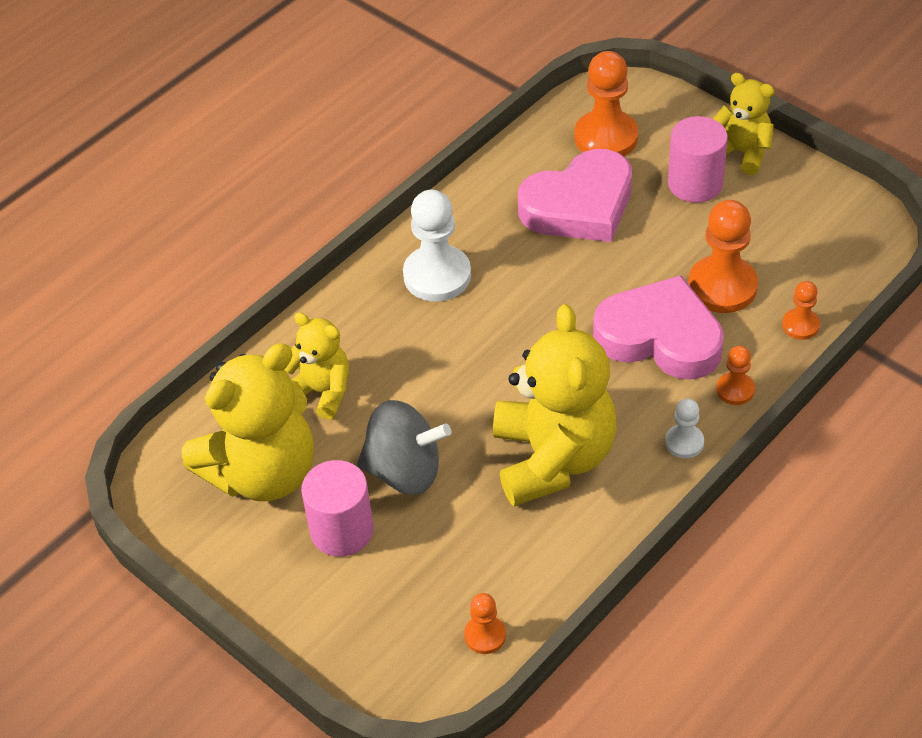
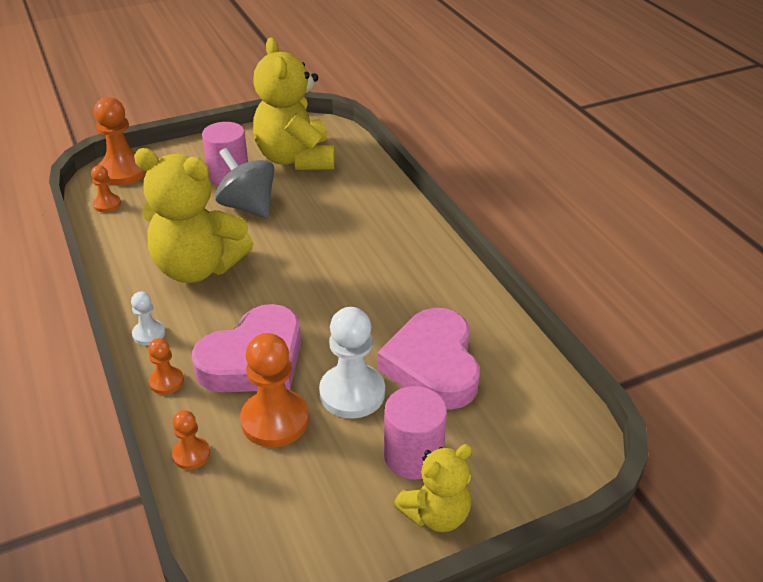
camera: 110 degrees right, 10 degrees down
(322, 392) = (339, 191): yellow teddy bear -> none
(404, 471) = (248, 206): grey spinning top -> grey spinning top turned 105 degrees clockwise
(437, 275) = (406, 264): white pawn -> white pawn (352, 393)
(606, 137) = (513, 415): orange pawn -> orange pawn (123, 172)

